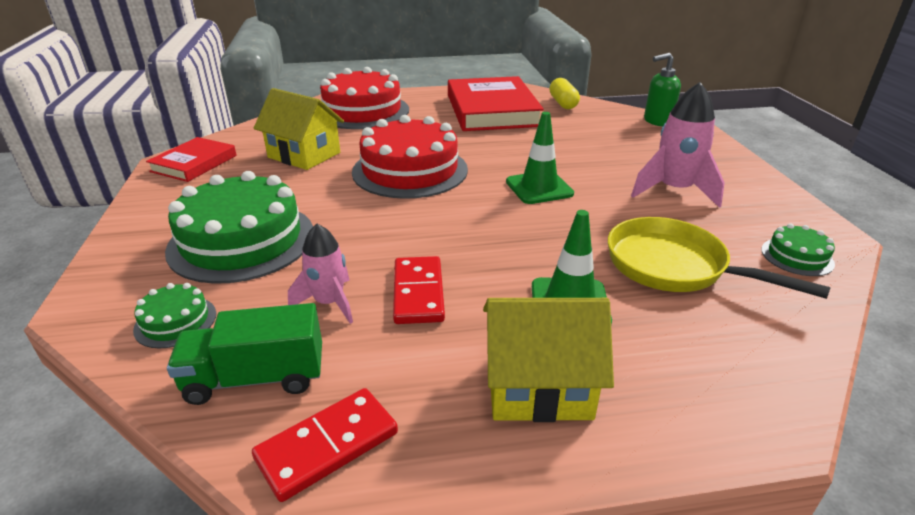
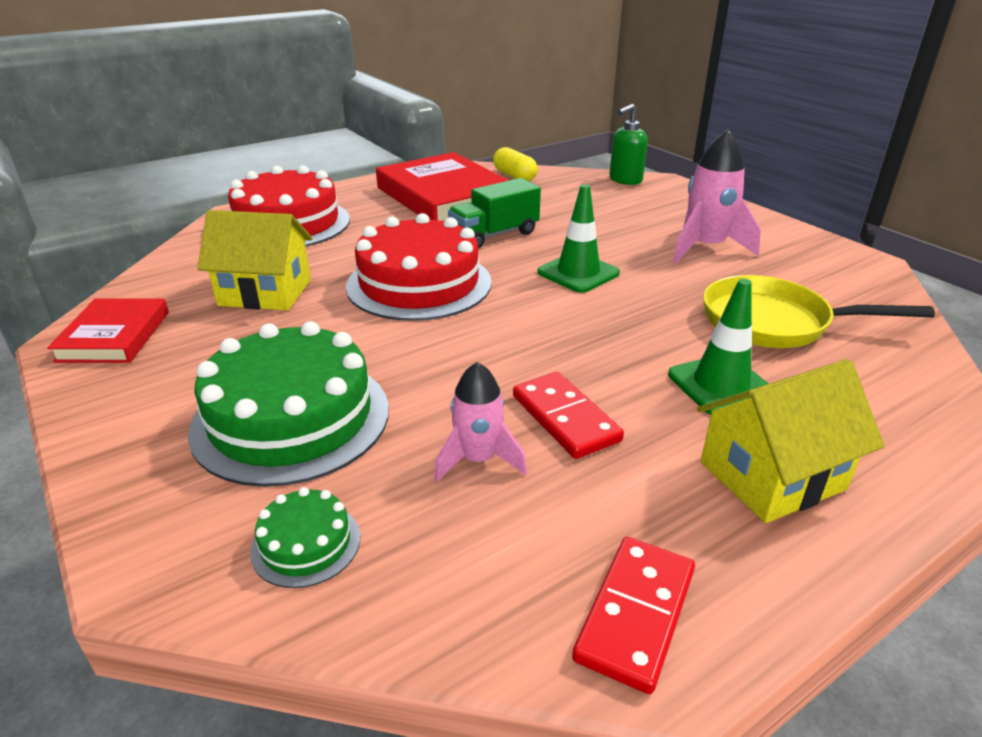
camera: 25 degrees left, 0 degrees up
(256, 378) = (481, 573): green truck -> green truck (494, 235)
(797, 256) = (859, 287): green cake -> none

